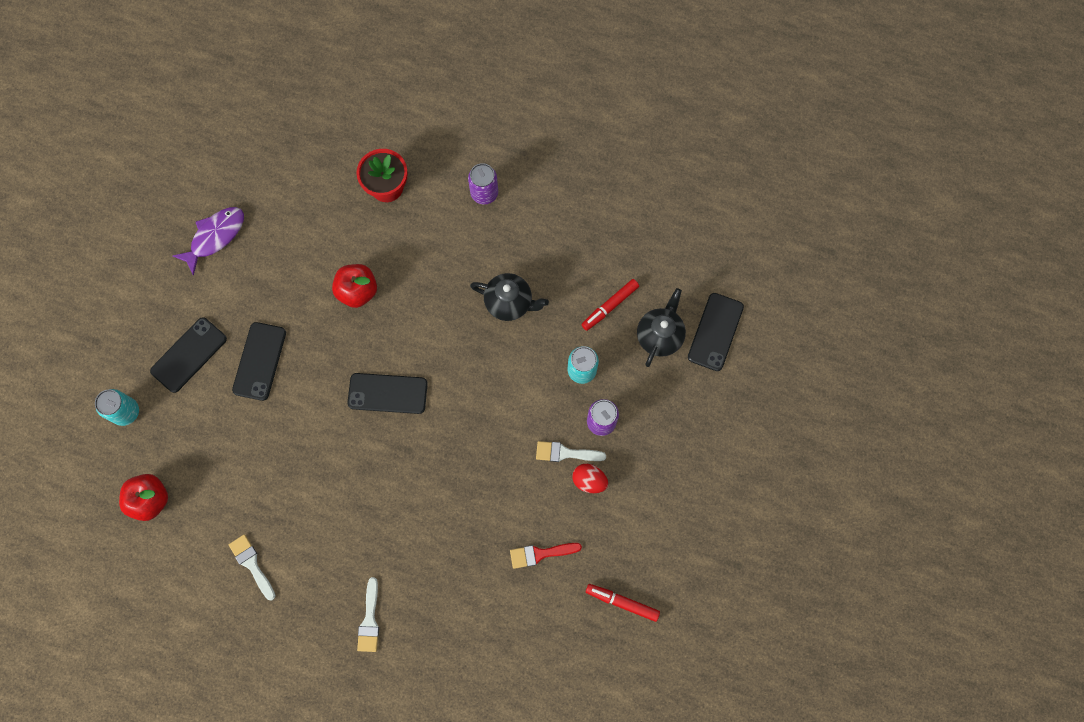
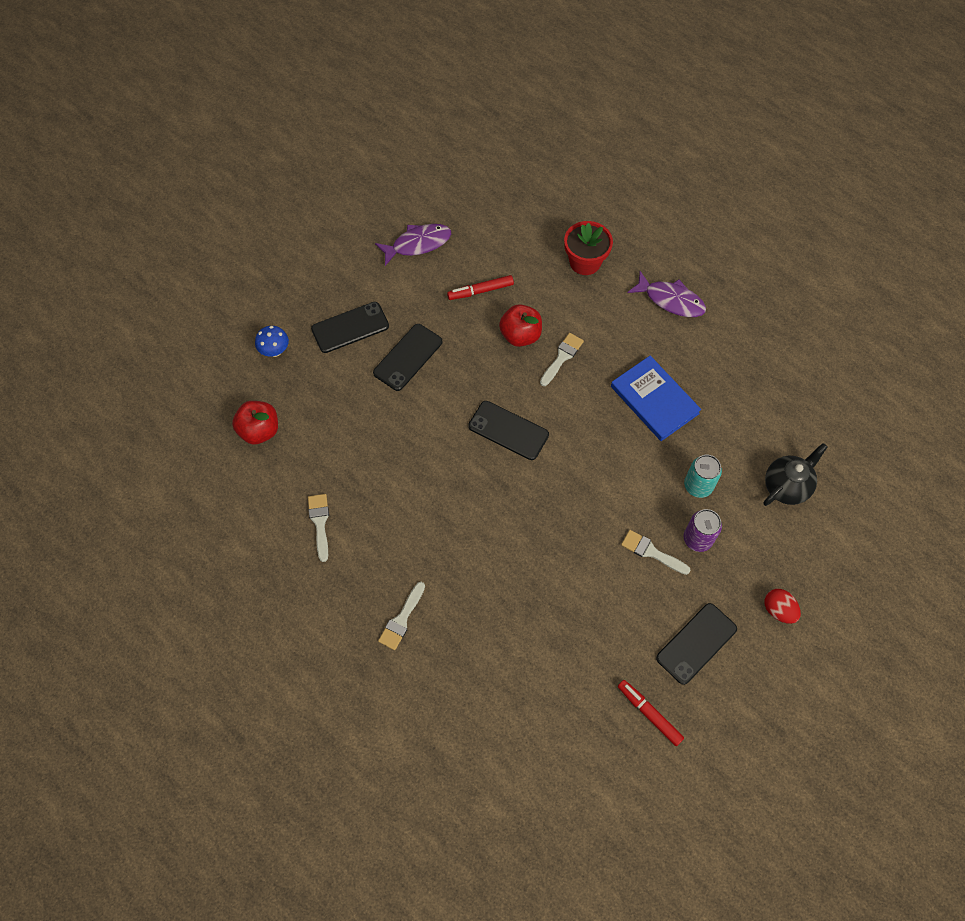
camera: 25 degrees right, 10 degrees down
(126, 412) = (275, 351): turquoise can -> blue mushroom
(406, 297) = (562, 357): none -> white brush
(484, 193) = (671, 300): purple can -> purple fish
(509, 303) = (654, 400): black teapot -> blue book
(540, 554) = (588, 632): red brush -> none
(589, 480) = (664, 587): red egg -> red egg (778, 610)
(610, 306) = (749, 441): red marker -> red marker (481, 291)
(715, 332) = (843, 505): black phone -> black phone (696, 643)

